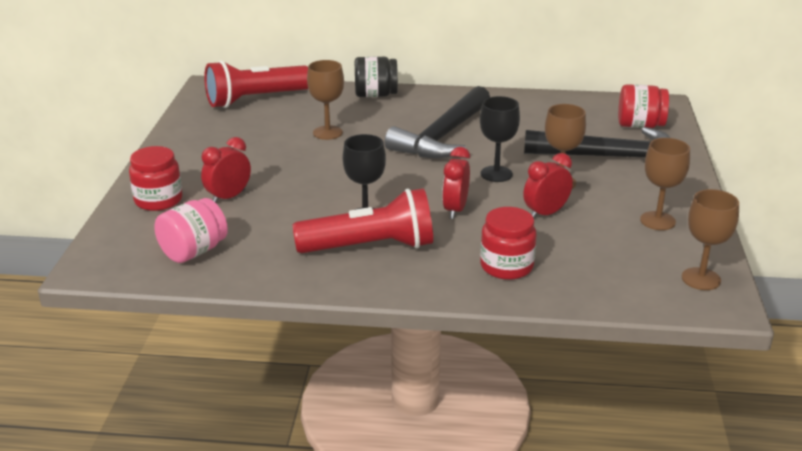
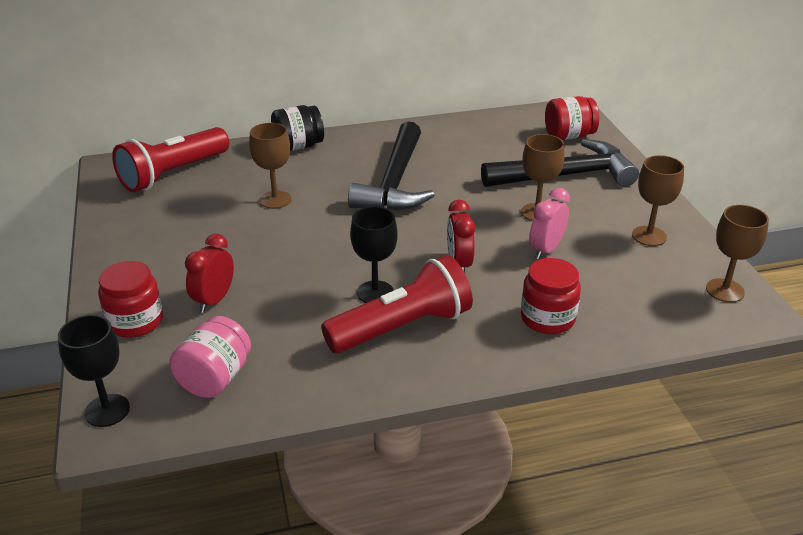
camera: 20 degrees left, 5 degrees up
(496, 174) = (473, 215): black goblet -> black goblet (107, 410)
(545, 213) = (546, 250): red clock -> pink clock

